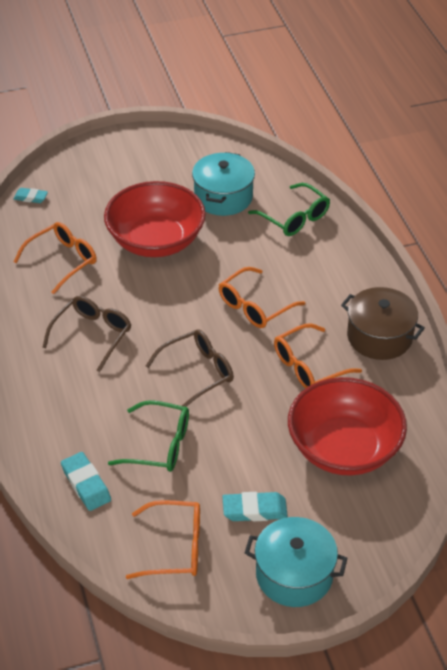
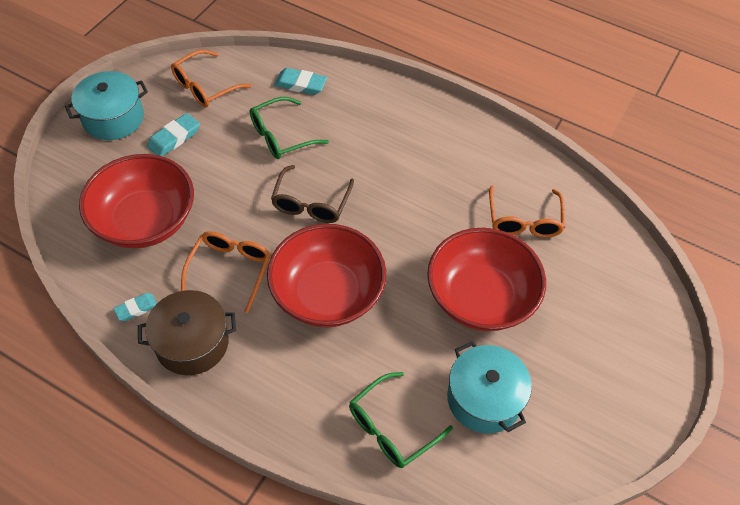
camera: 135 degrees right, 10 degrees up
(30, 197) = (633, 259): turquoise eraser -> turquoise eraser (136, 308)
(92, 335) = (420, 178): brown glasses -> none
(254, 306) = (327, 293): orange glasses -> red bowl
(294, 218) = (391, 428): green glasses -> green glasses turned 45 degrees counterclockwise

